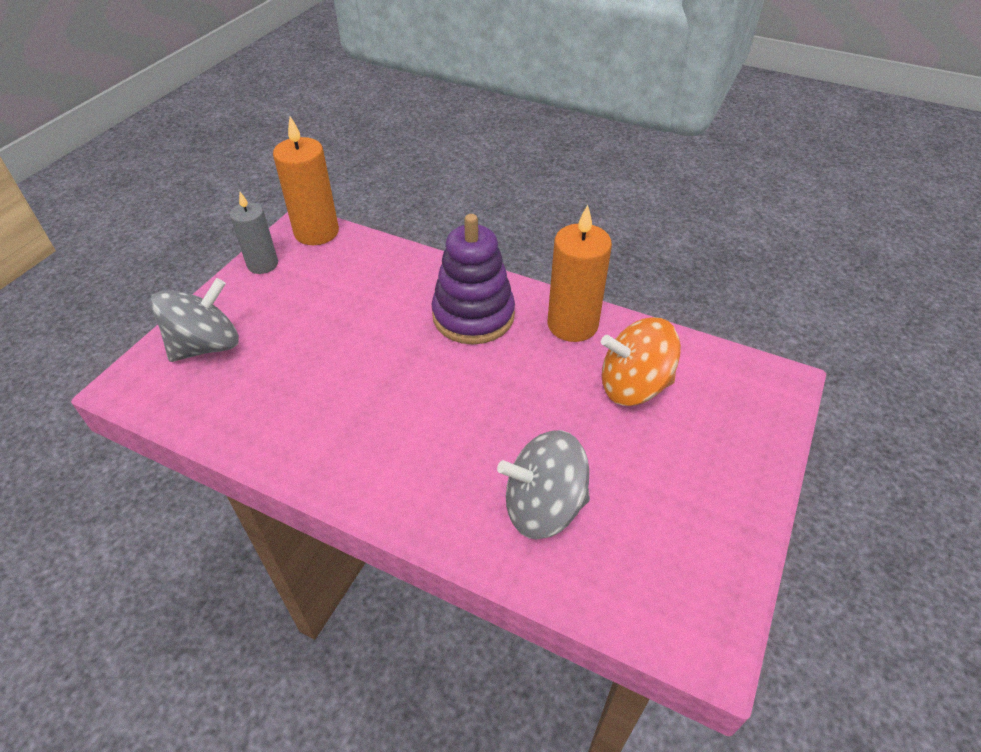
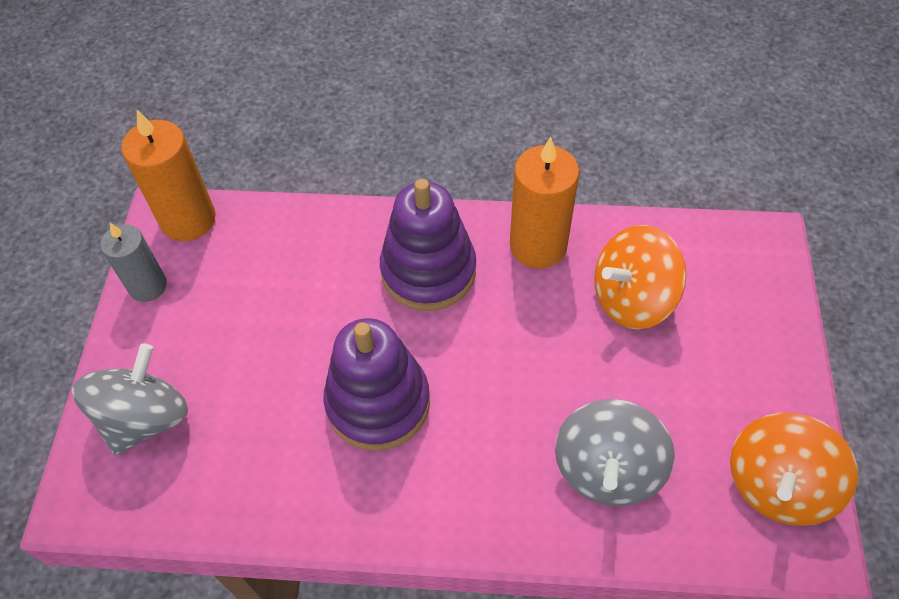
camera: 20 degrees left, 10 degrees up
(381, 392) = (378, 402): none -> purple stacking toy
(543, 506) = (607, 469): grey spinning top -> grey spinning top turned 45 degrees counterclockwise
(697, 577) = (777, 485): none -> orange spinning top

